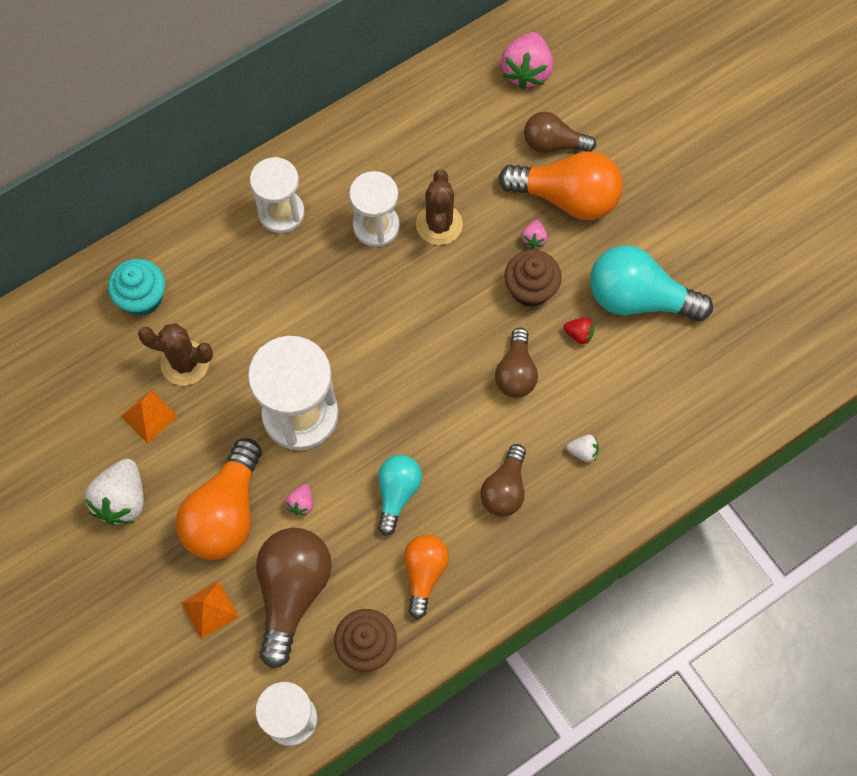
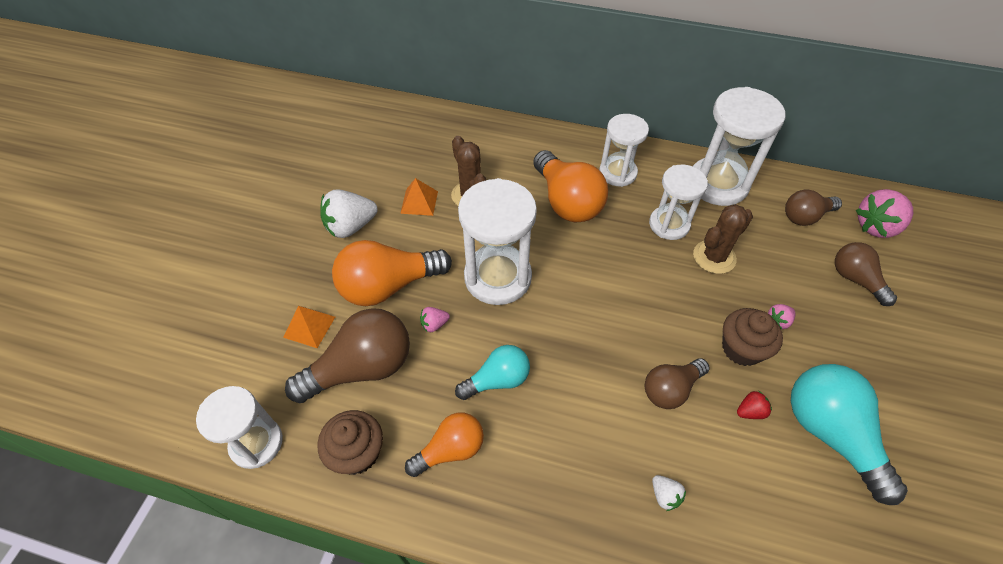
camera: 50 degrees right, 15 degrees down
(142, 297) = (491, 149): turquoise cupcake -> none
(373, 143) = (718, 184): none -> white hourglass
(504, 489) = (573, 457): brown light bulb -> brown light bulb (805, 216)
(567, 197) = (833, 318): orange light bulb -> orange light bulb (567, 201)
(579, 334) = (750, 411): red strawberry -> red strawberry turned 90 degrees counterclockwise

